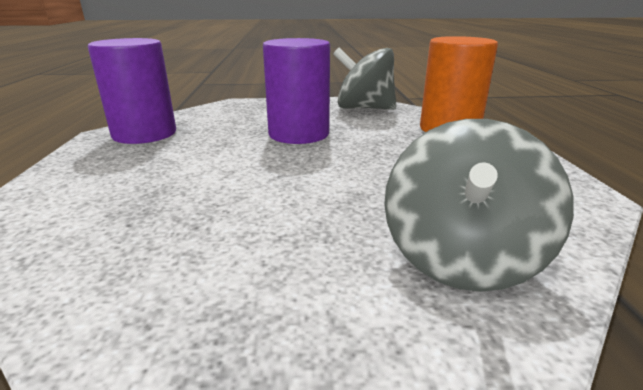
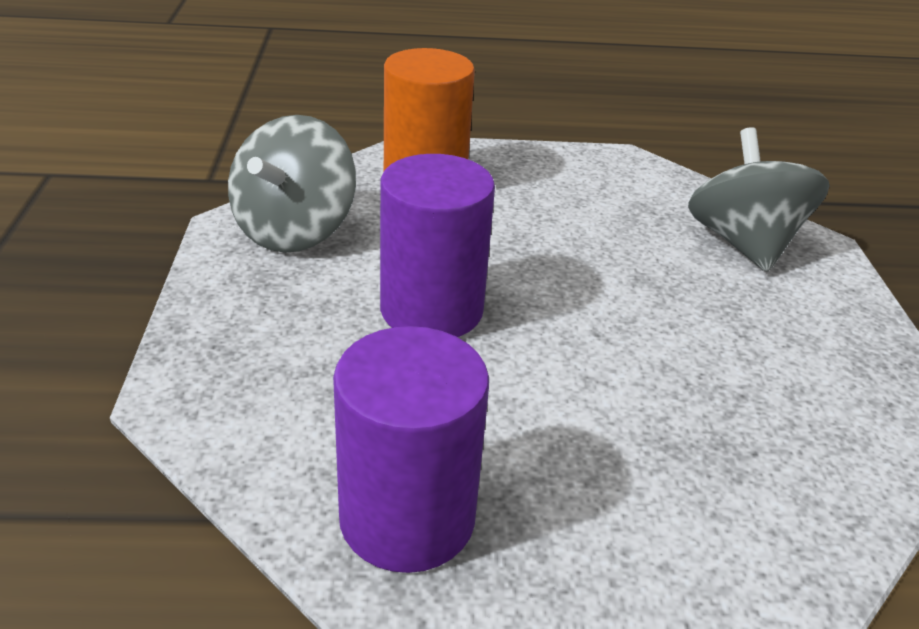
camera: 90 degrees left, 10 degrees up
(461, 258) = (743, 243): grey spinning top -> grey spinning top turned 120 degrees counterclockwise

